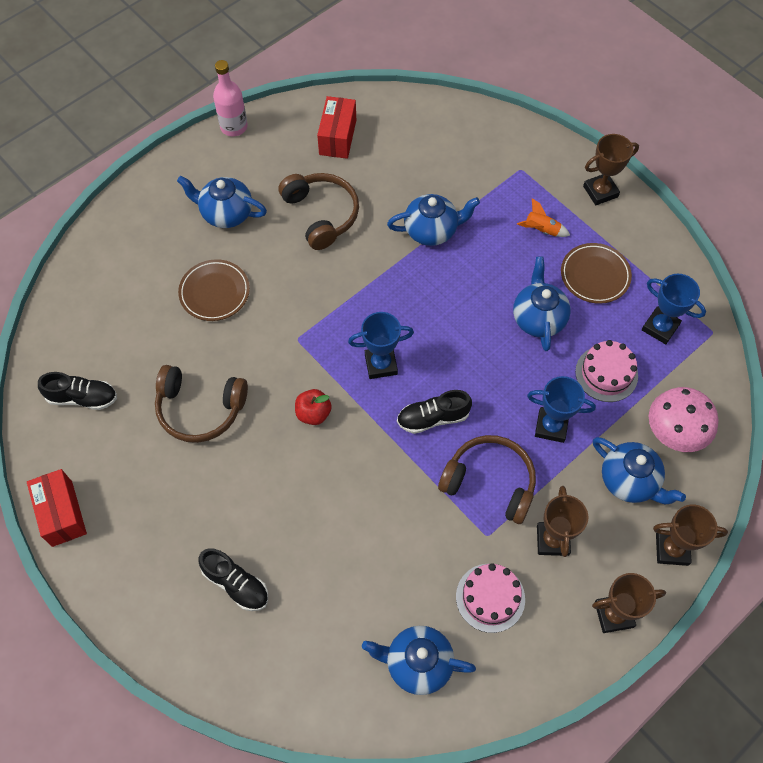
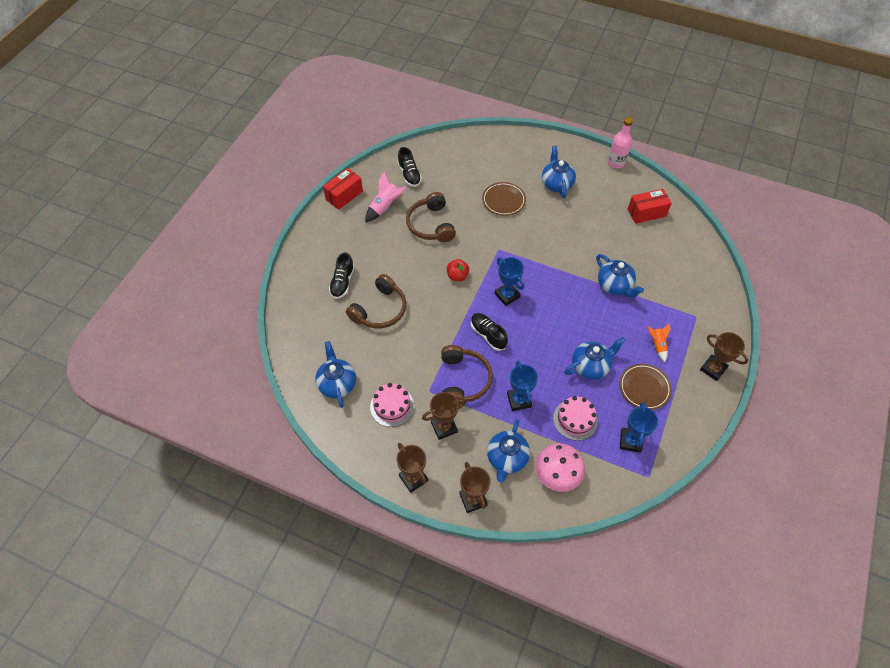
camera: 65 degrees right, 5 degrees down
(125, 460) = (385, 207): none -> pink rocket
(321, 214) = (587, 227): brown headphones -> brown headphones (380, 310)

